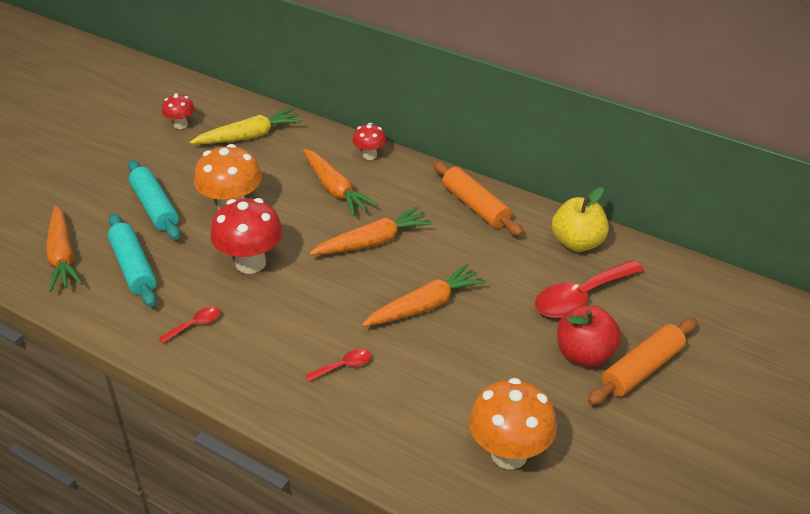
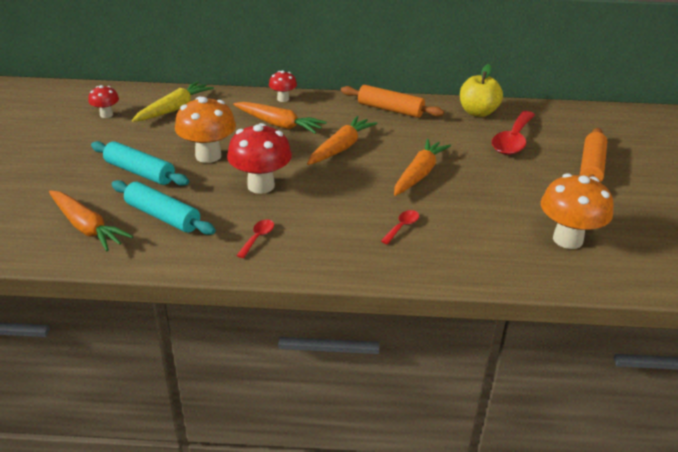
camera: 30 degrees left, 5 degrees down
(584, 354) = (550, 170): red apple -> none

